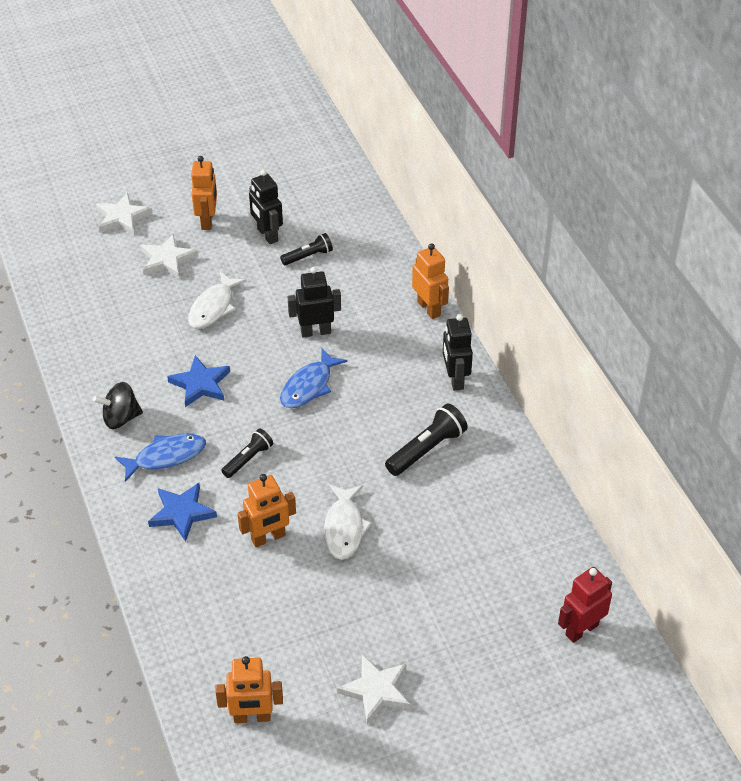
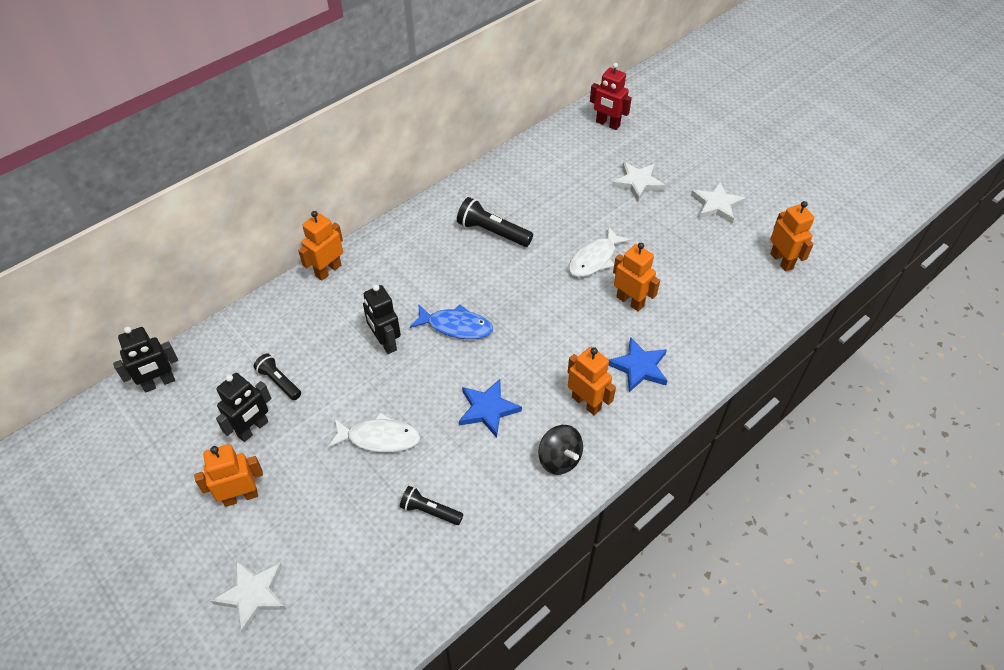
camera: 110 degrees left, 5 degrees up
(166, 457) = (586, 403): blue fish -> orange robot
(167, 260) = (317, 512): white star -> white star (637, 183)
(248, 459) = (558, 341): black flashlight -> black flashlight (430, 511)
(344, 528) = (594, 259): white fish -> white fish turned 150 degrees clockwise
(455, 379) = (409, 233): black robot -> black robot (159, 383)

